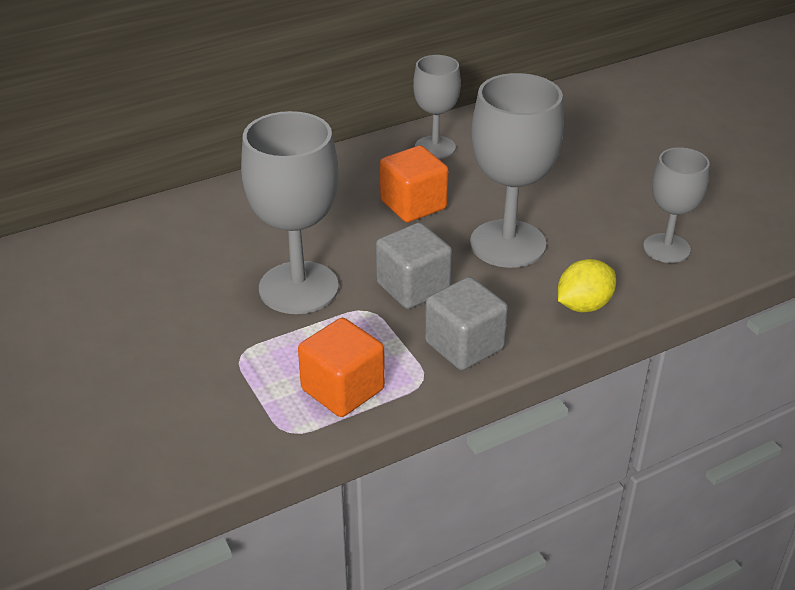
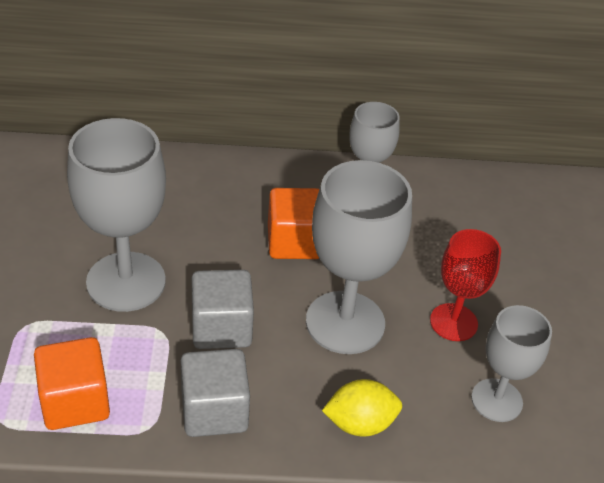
camera: 25 degrees right, 5 degrees up
(589, 211) = (453, 322): none -> red goblet

